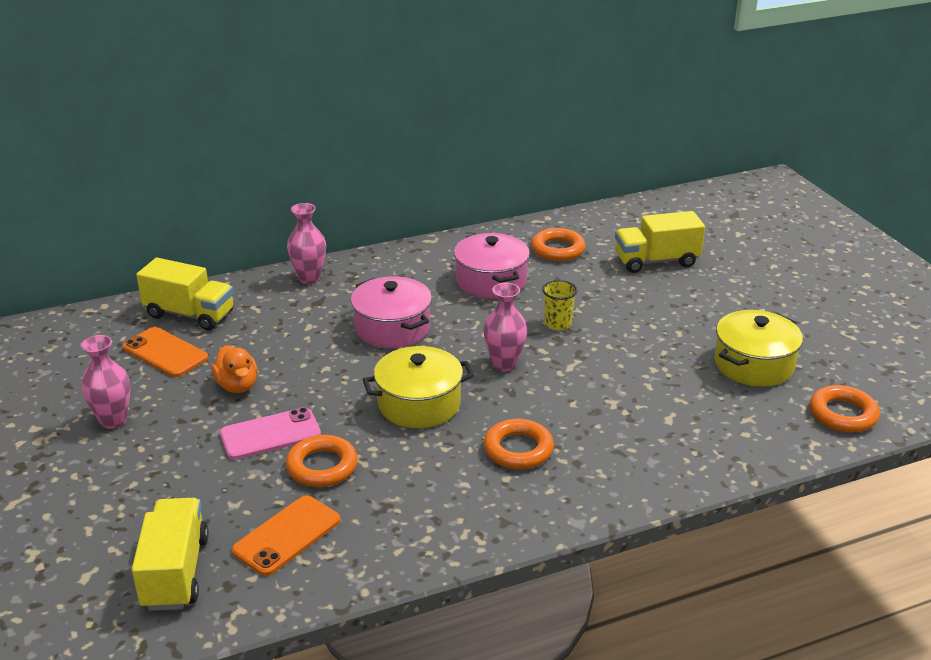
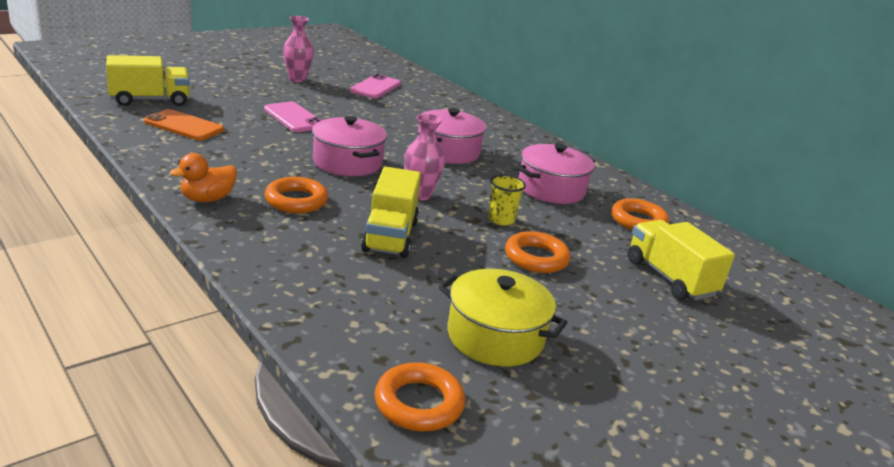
camera: 70 degrees right, 5 degrees down
(165, 353) = (375, 87): orange phone -> pink phone
(190, 314) = (424, 91): yellow truck -> yellow truck (390, 236)
(237, 386) = (347, 107): orange duck -> orange duck (207, 199)
(309, 278) = (498, 122): pink vase -> none
(322, 466) = (260, 133): orange ring -> orange ring (536, 258)
(419, 404) = (347, 162): yellow pot -> pink pot

